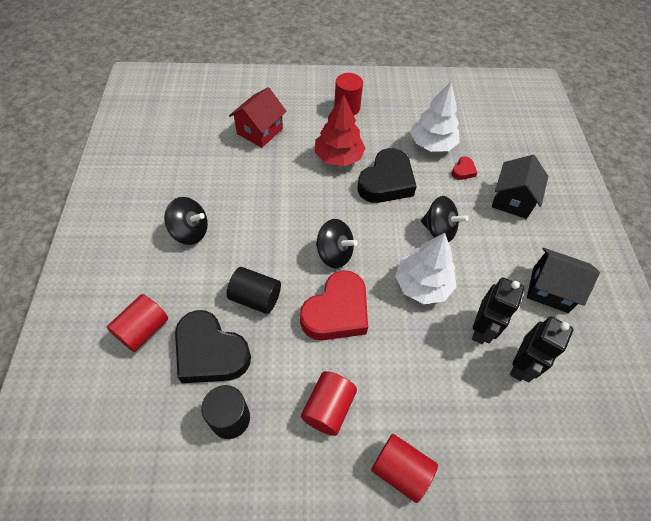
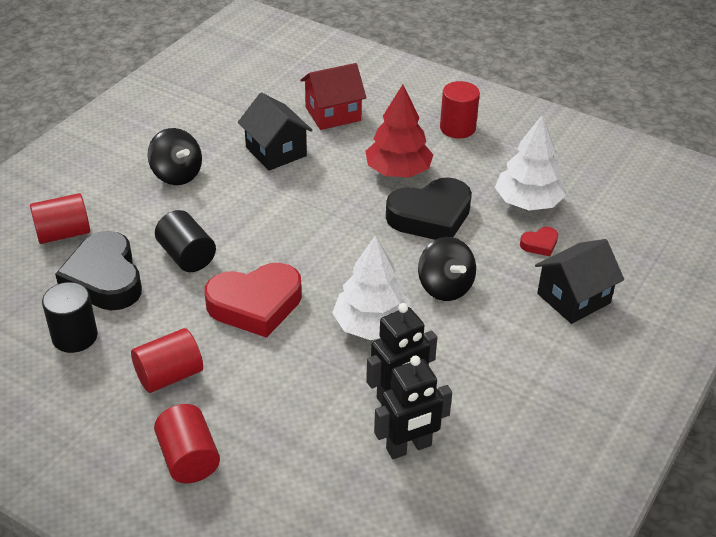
camera: 35 degrees right, 15 degrees down
(334, 254) = (303, 256): black spinning top -> none
(550, 289) = (524, 401): black house -> black house (276, 151)

